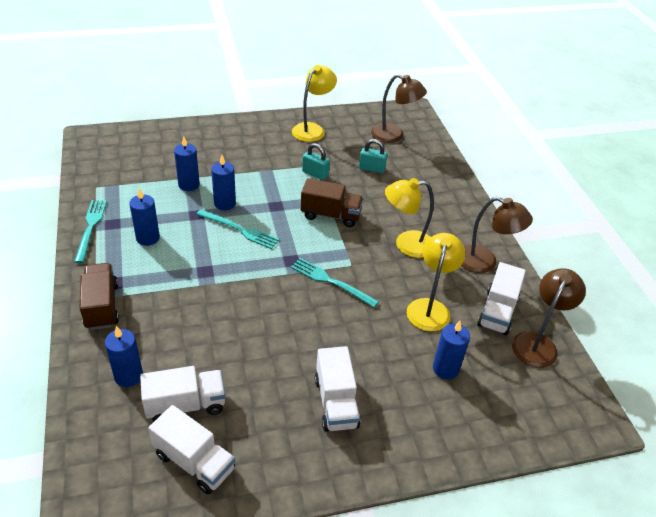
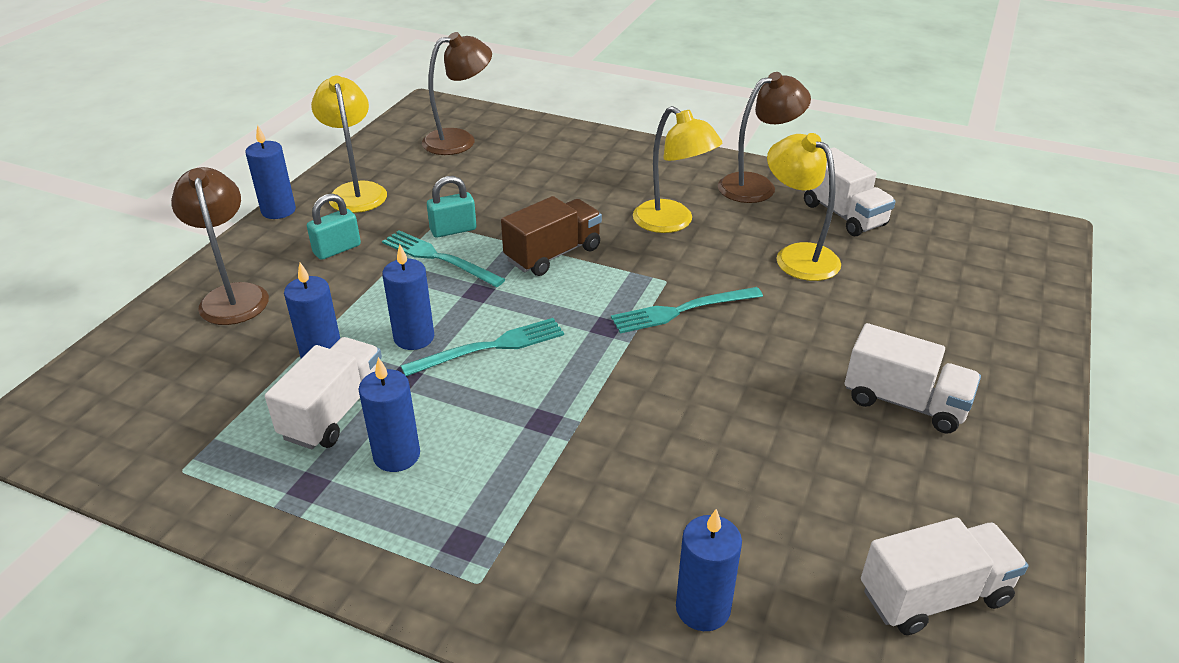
camera: 50 degrees left, 5 degrees down
(90, 228) = (285, 520): turquoise fork -> turquoise fork (439, 258)
(102, 306) = (507, 582): brown truck -> none
(185, 405) = (813, 560): white truck -> white truck (335, 412)
(371, 169) = (501, 184): turquoise padlock -> turquoise padlock (337, 249)
(406, 244) = (672, 223): yellow lamp -> yellow lamp turned 75 degrees counterclockwise
(445, 368) = (905, 290): blue candle -> blue candle (278, 210)
(538, 343) = (910, 212): brown lamp -> brown lamp (233, 295)

